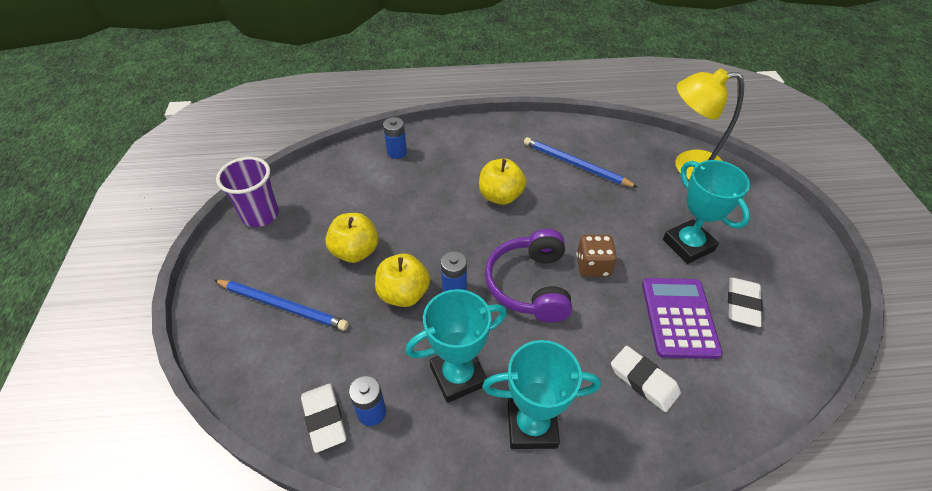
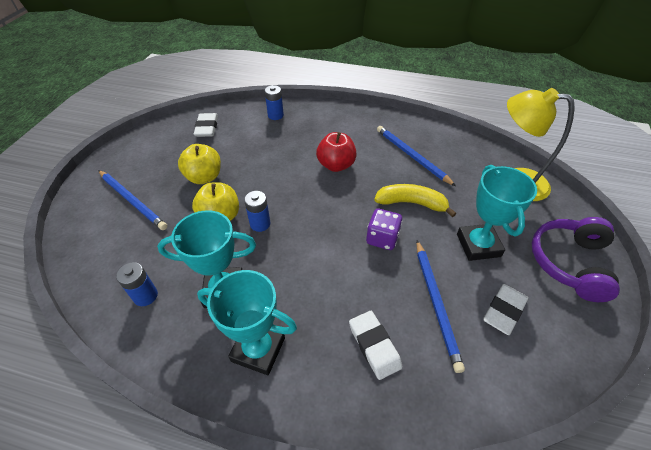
camera: 20 degrees right, 0 degrees up
(260, 215) = (156, 136): purple cup -> none
(324, 419) = (111, 289): white eraser -> white eraser (207, 128)
(500, 196) = (336, 165): yellow apple -> red apple
(529, 285) = (320, 238): purple headphones -> purple headphones (569, 263)
(593, 266) = (382, 238): brown dice -> purple dice
(602, 218) = (411, 203): none -> yellow banana
(679, 318) = (436, 303): purple calculator -> blue pencil

